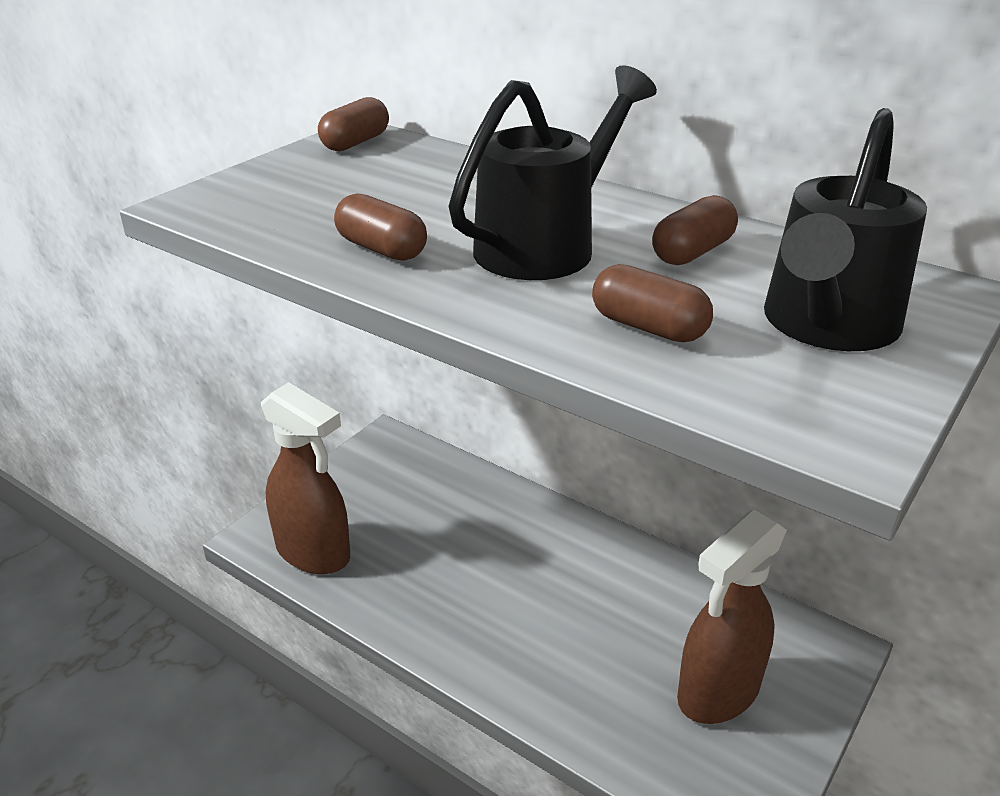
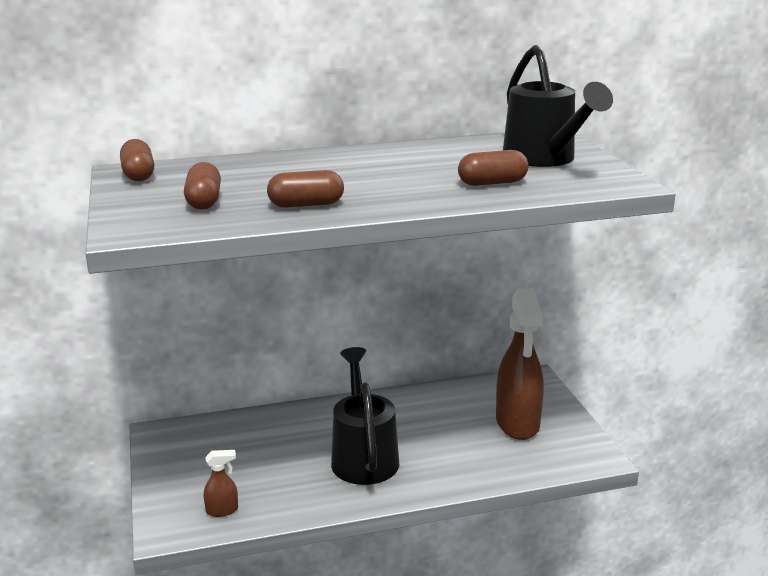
camera: 50 degrees left, 10 degrees down
(314, 552) = (222, 510): brown spray bottle -> brown spray bottle, size x0.42
(546, 245) = (376, 175): black watering can -> black watering can (363, 456)
(692, 252) = (440, 156): brown capsule -> brown capsule (204, 201)

